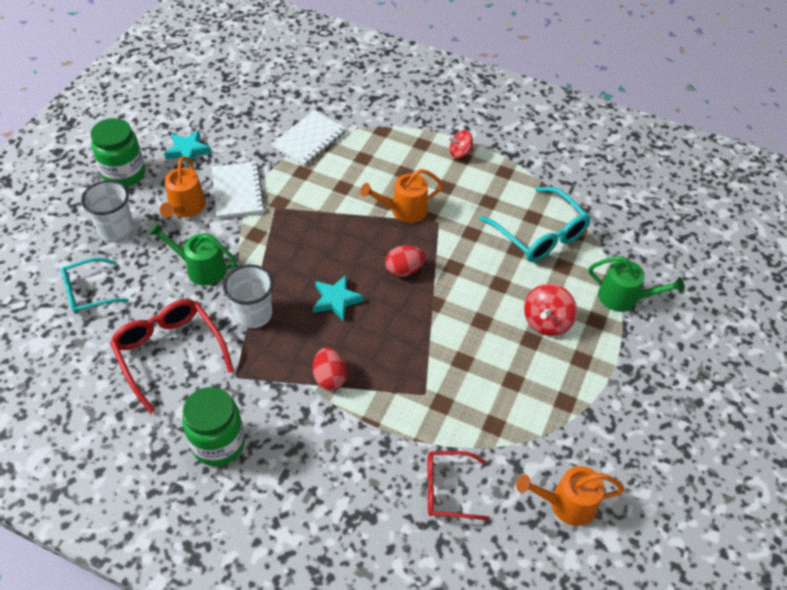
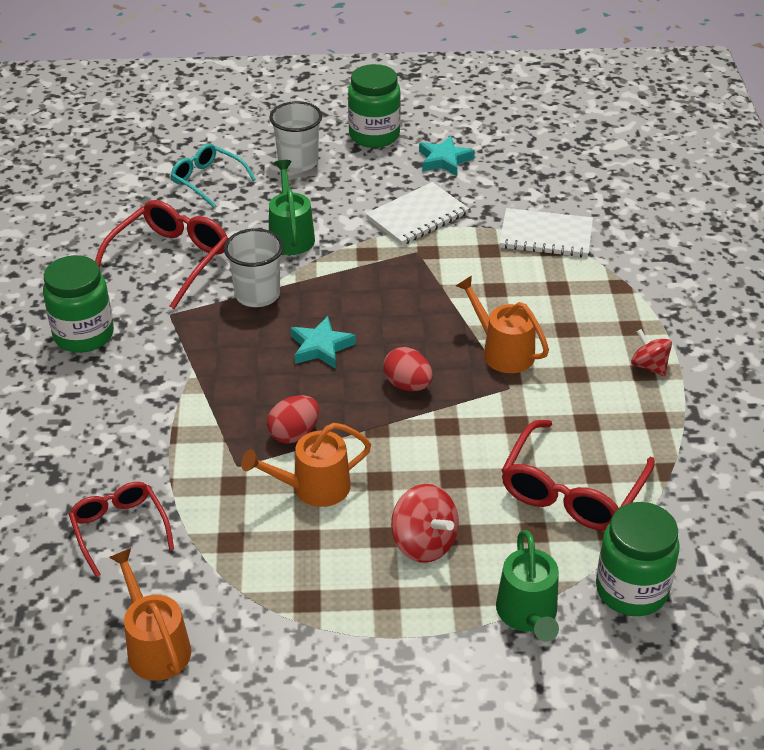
camera: 65 degrees right, 10 degrees down
(185, 208) = (363, 192): orange watering can -> orange watering can (313, 488)
(330, 378) = (211, 382): red egg -> red egg (294, 434)
(540, 234) = (572, 490): turquoise glasses -> red glasses
(546, 322) = (424, 543): red spinning top -> red spinning top turned 135 degrees counterclockwise
(626, 245) = (631, 590): none -> green jar

